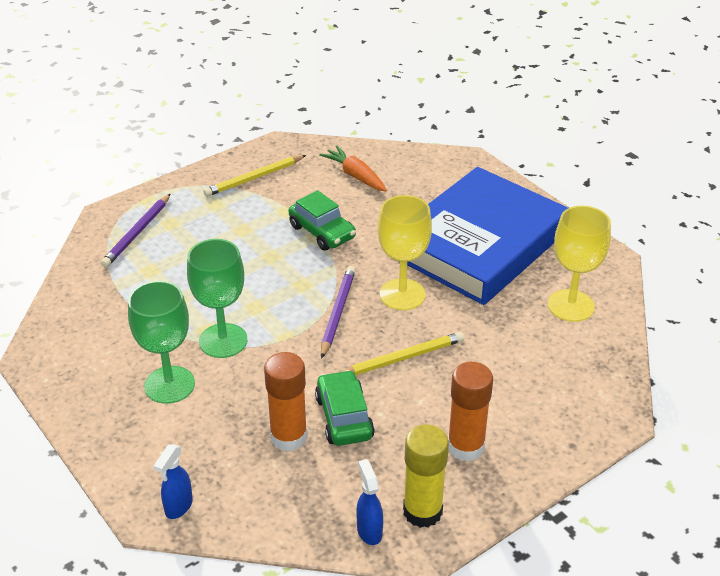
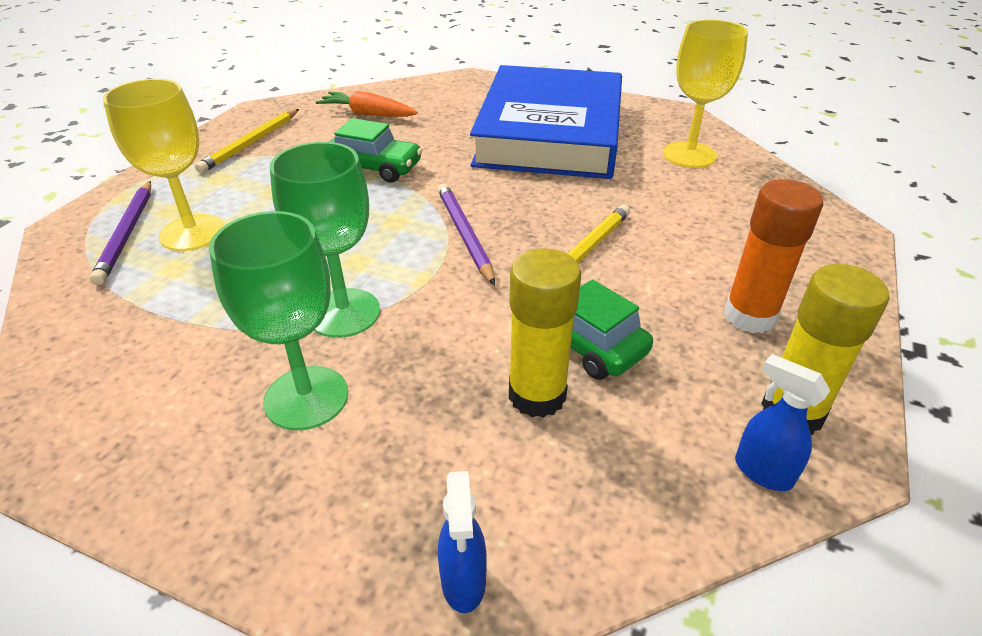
camera: 30 degrees left, 0 degrees up
(288, 437) = (537, 395): orange glue stick -> yellow glue stick
(402, 294) = (519, 195): yellow goblet -> yellow goblet (192, 233)

